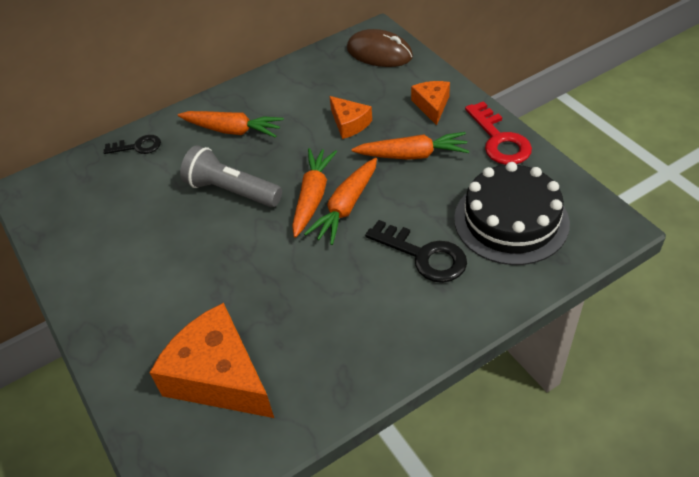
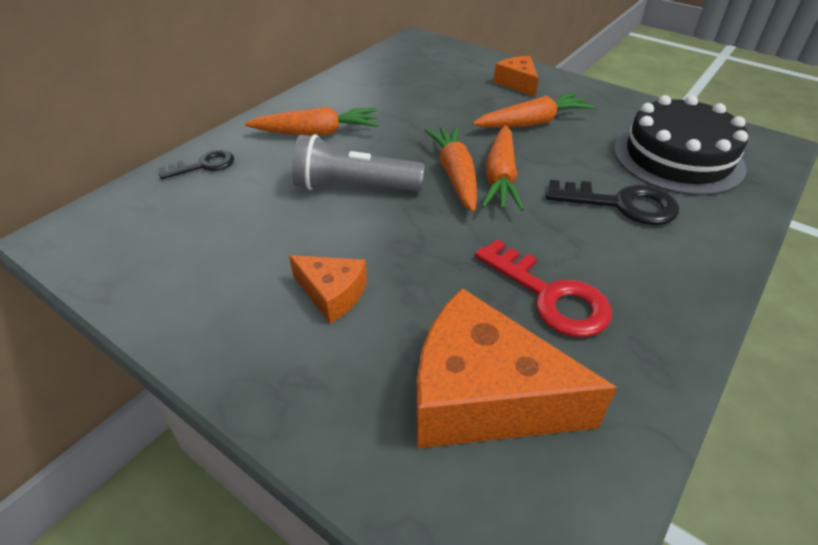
camera: 25 degrees left, 5 degrees down
(349, 123) = (445, 108): orange cheese -> orange cheese (332, 294)
(379, 53) = (431, 52): brown mouse -> none
(499, 140) = (605, 99): red key -> red key (549, 295)

